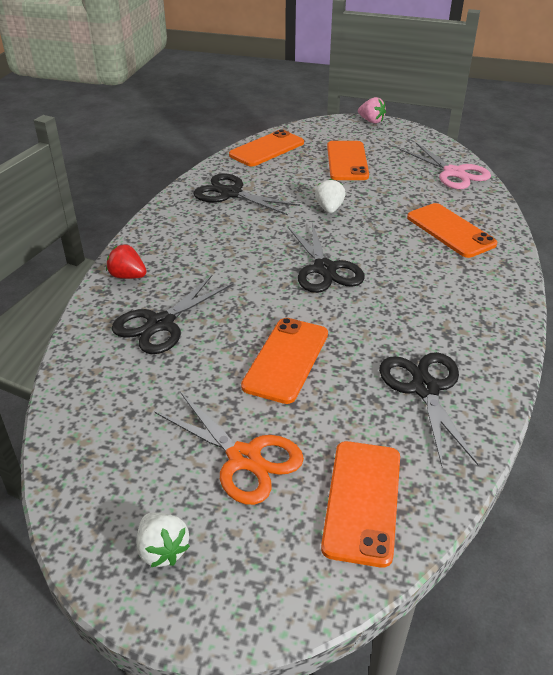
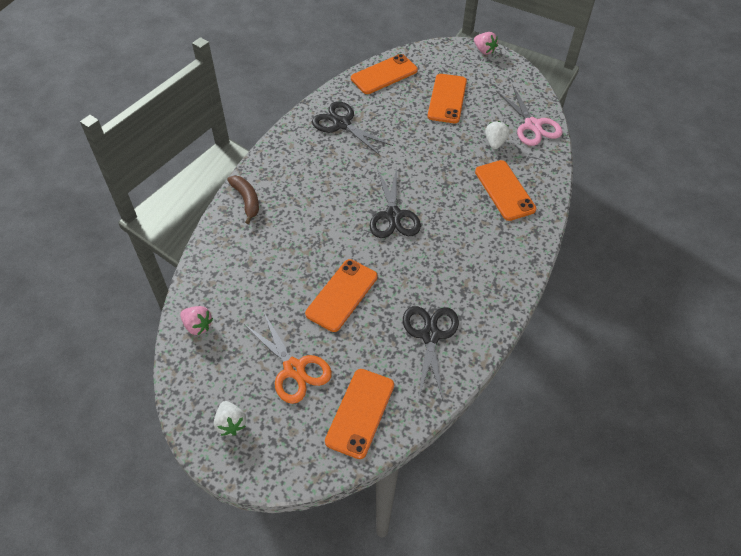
camera: 10 degrees right, 15 degrees up
(84, 425) = (198, 326): none -> pink strawberry
(128, 276) = (246, 200): red strawberry -> brown banana
(160, 324) = (262, 249): black scissors -> none
(329, 209) = (416, 152): white strawberry -> white strawberry (495, 142)

